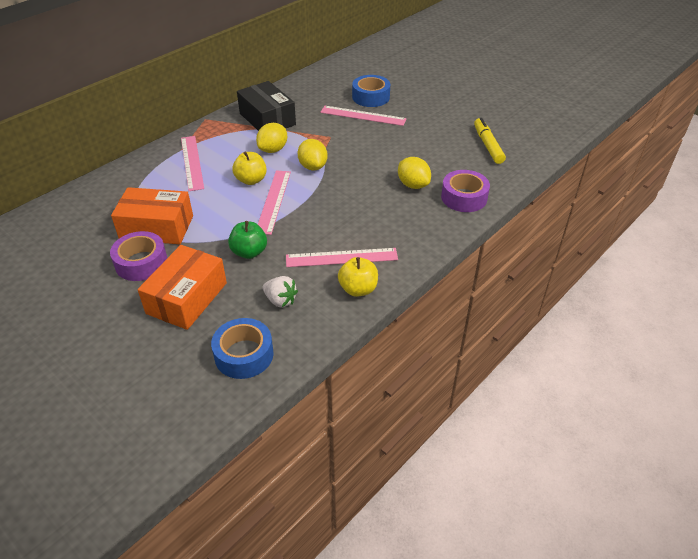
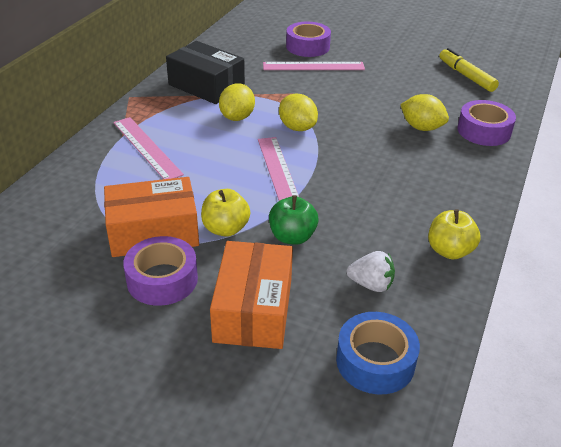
camera: 20 degrees left, 5 degrees down
(251, 180) = (235, 155): yellow apple -> yellow apple (225, 229)
(341, 257) = (404, 220): pink ruler -> none
(371, 97) = (308, 46): blue tape -> purple tape

